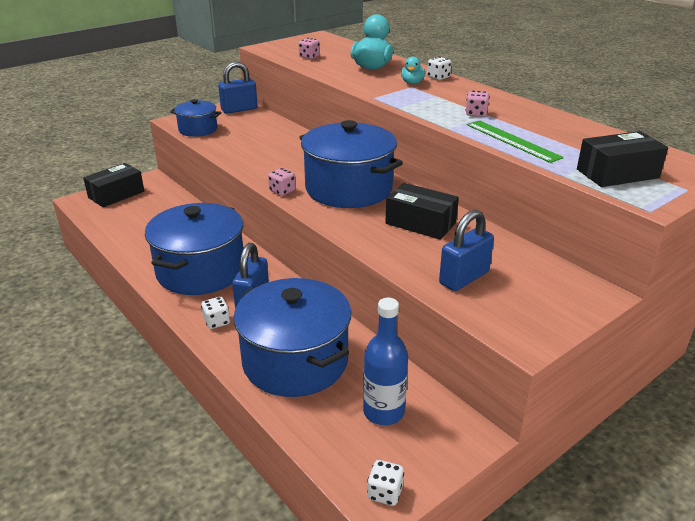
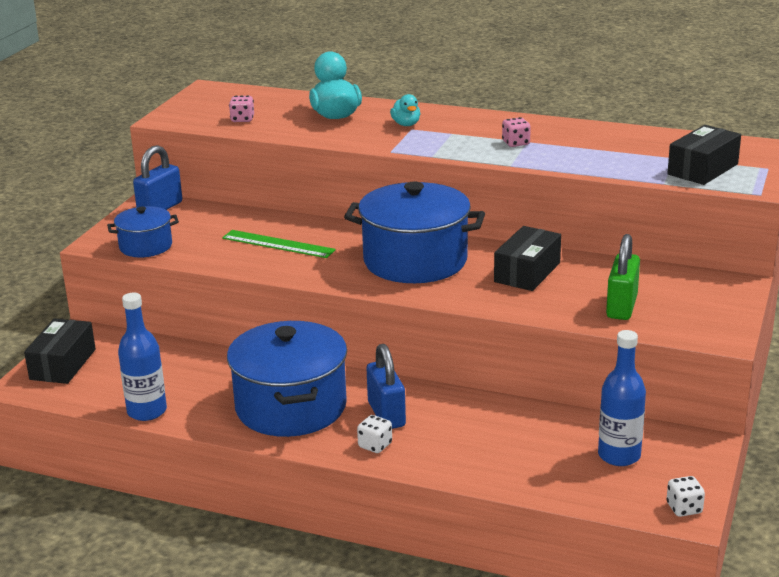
camera: 30 degrees left, 5 degrees down
(118, 241) = (147, 411): none -> blue bottle
(282, 191) = (349, 284): pink dice -> none
(295, 361) = (495, 448): blue pot -> none
(420, 223) = (527, 272): black box -> black box turned 60 degrees counterclockwise
(438, 77) = (423, 111): white dice -> none
(464, 278) = (621, 307): blue padlock -> green padlock
(512, 141) = (583, 162): green ruler -> green ruler (278, 244)

